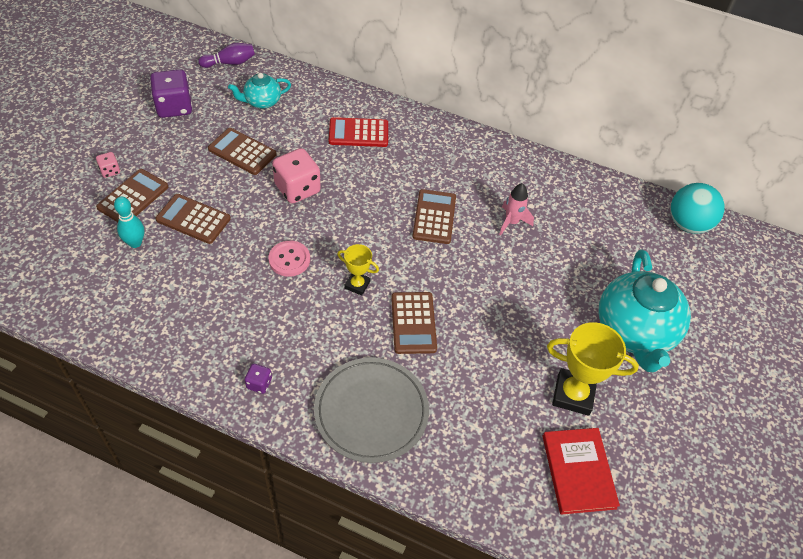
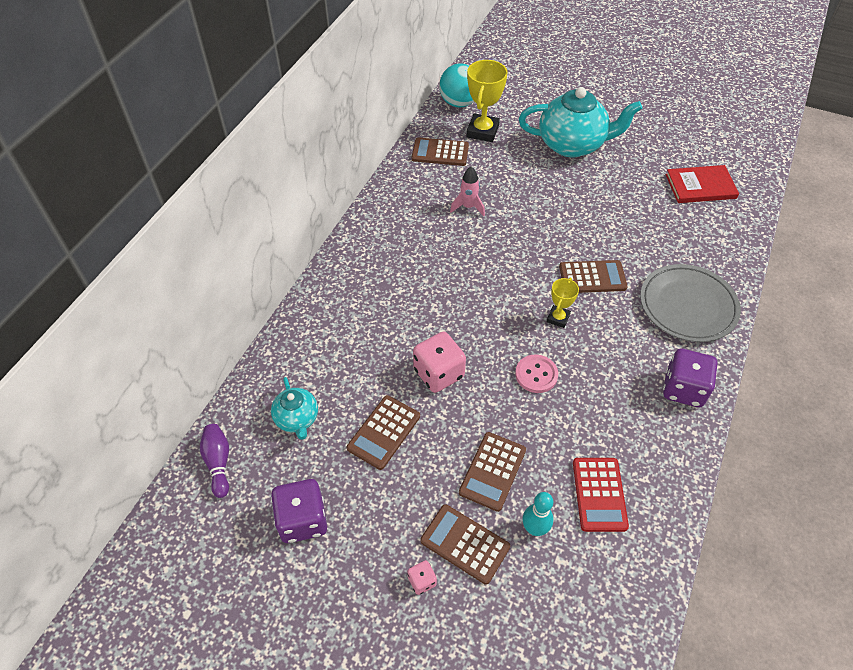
camera: 85 degrees left, 0 degrees up
(259, 383) = (683, 389): purple dice -> purple dice, size x2.07
(358, 133) = (352, 321): red calculator -> red calculator (599, 494)
(434, 217) = (467, 260): brown calculator -> brown calculator (440, 152)
(573, 394) = (637, 183): yellow trophy -> yellow trophy (482, 131)

